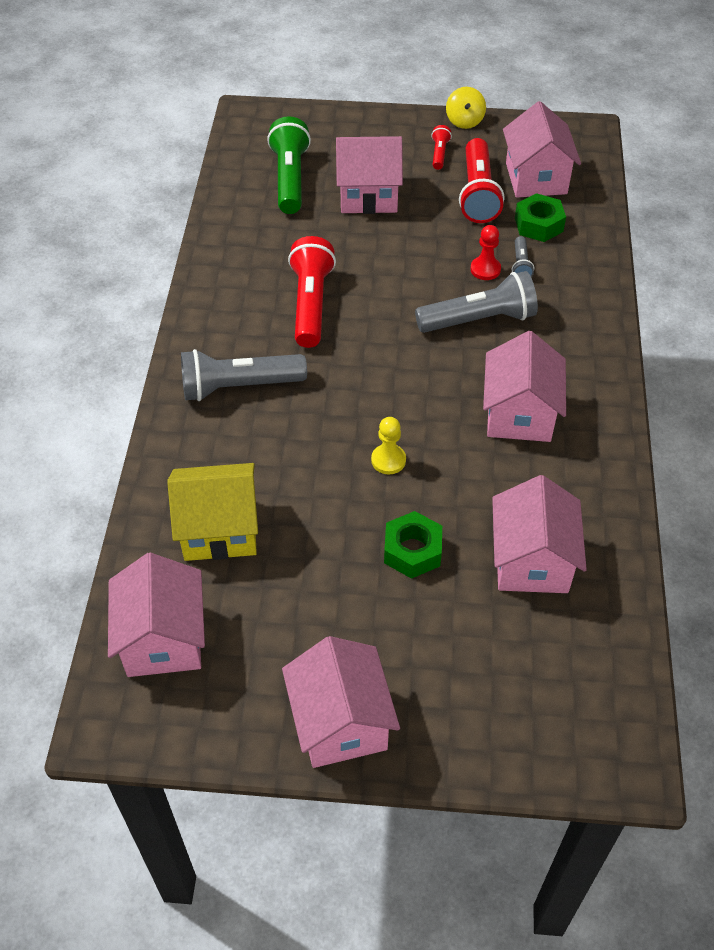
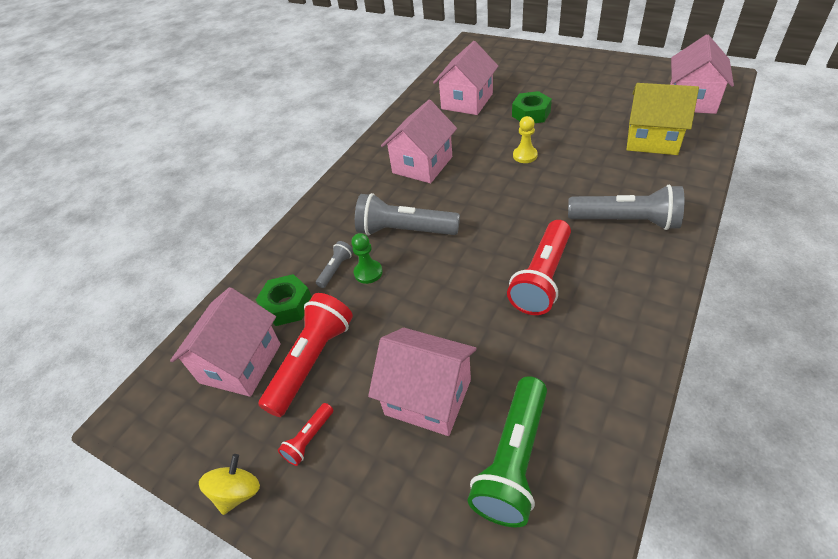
camera: 150 degrees left, 5 degrees down
(340, 722) = (596, 65): pink house -> none
(485, 269) = (368, 272): red pawn -> green pawn

